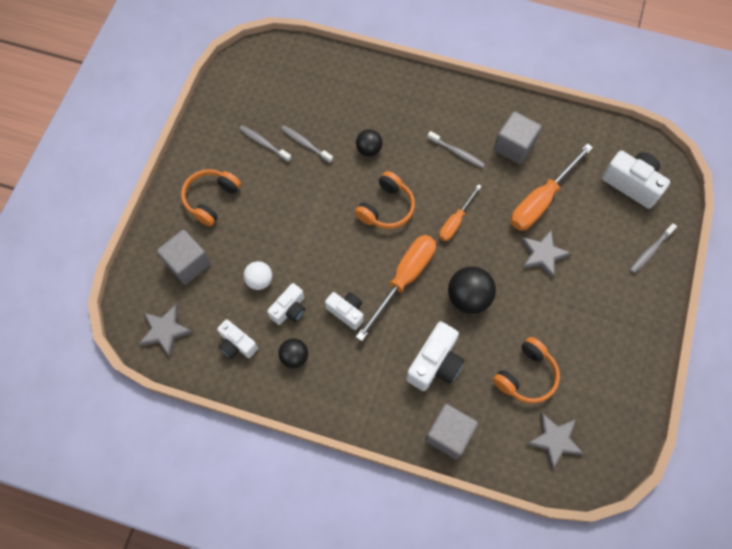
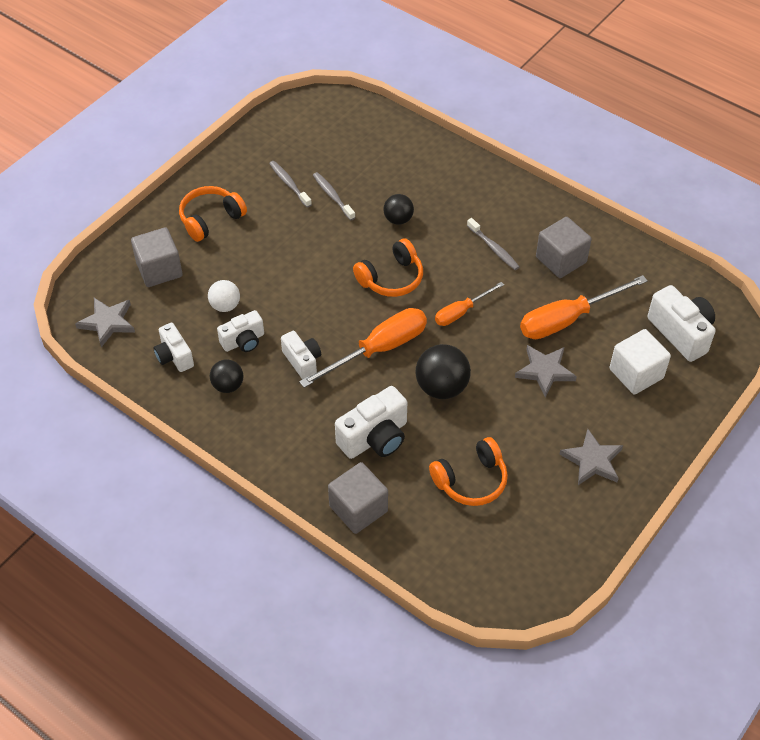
camera: 20 degrees right, 15 degrees down
(554, 440) = (474, 552): grey star -> grey star (592, 460)
(612, 233) = (636, 373): none -> white cube
(650, 251) = (673, 404): grey toothbrush -> none

